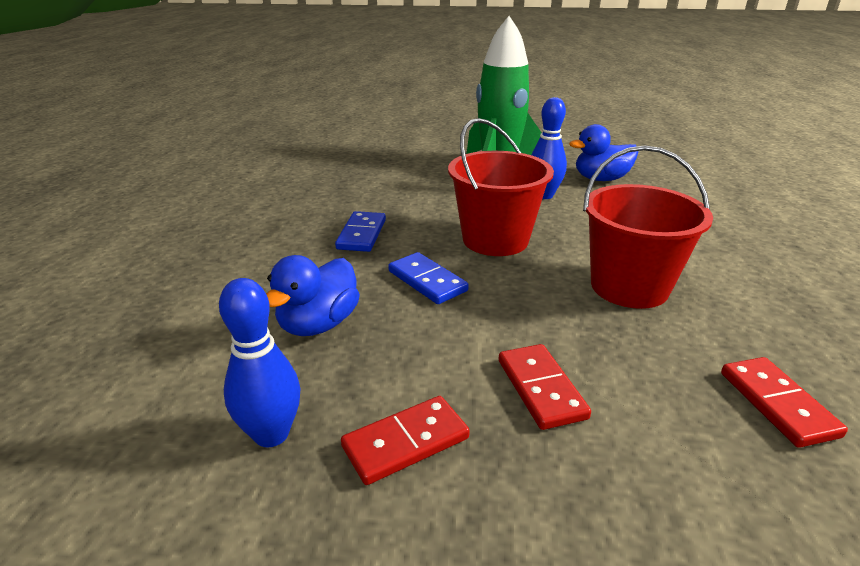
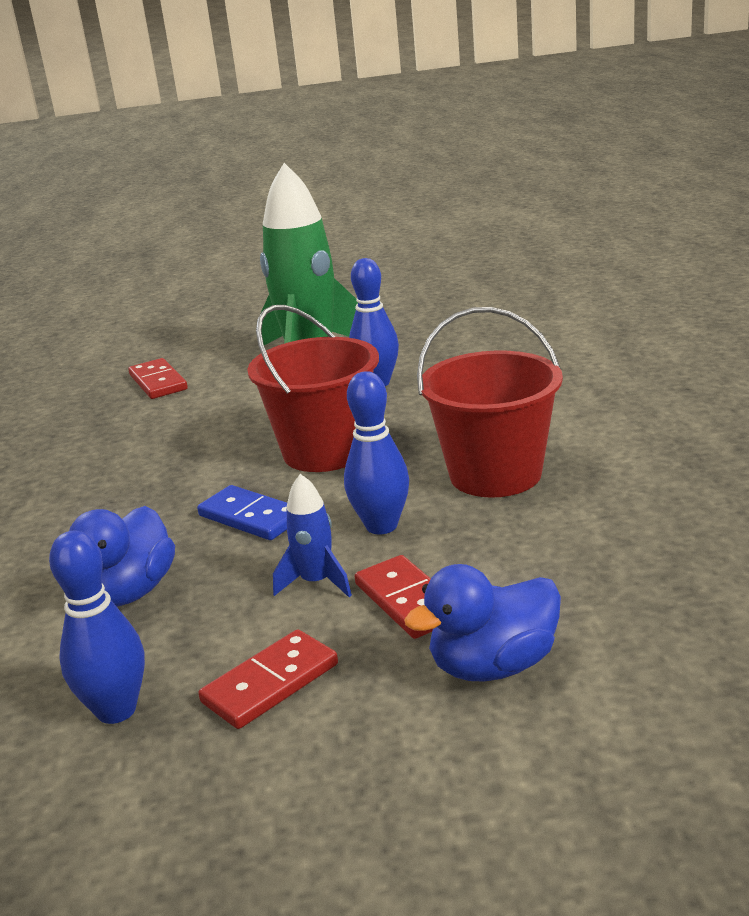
camera: 10 degrees left, 5 degrees down
(362, 234) = (149, 479): blue domino -> none
(466, 351) = (316, 582): none -> blue rocket
(529, 312) = (381, 526): none -> blue bowling pin
(601, 179) = (449, 347): blue duck -> blue duck (493, 666)
(777, 404) = (658, 560): red domino -> red domino (158, 382)

